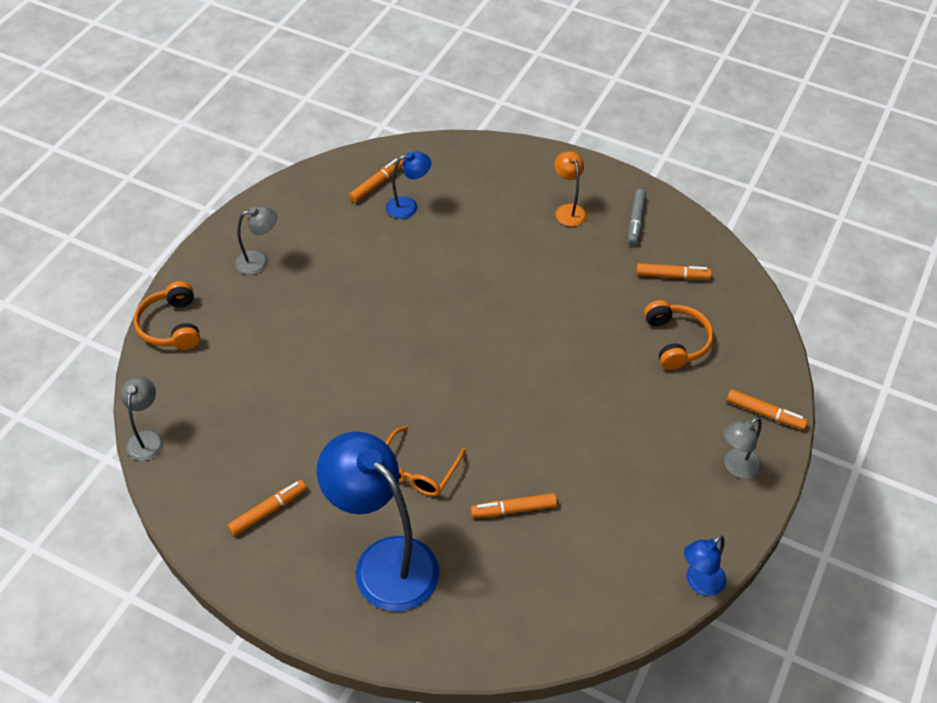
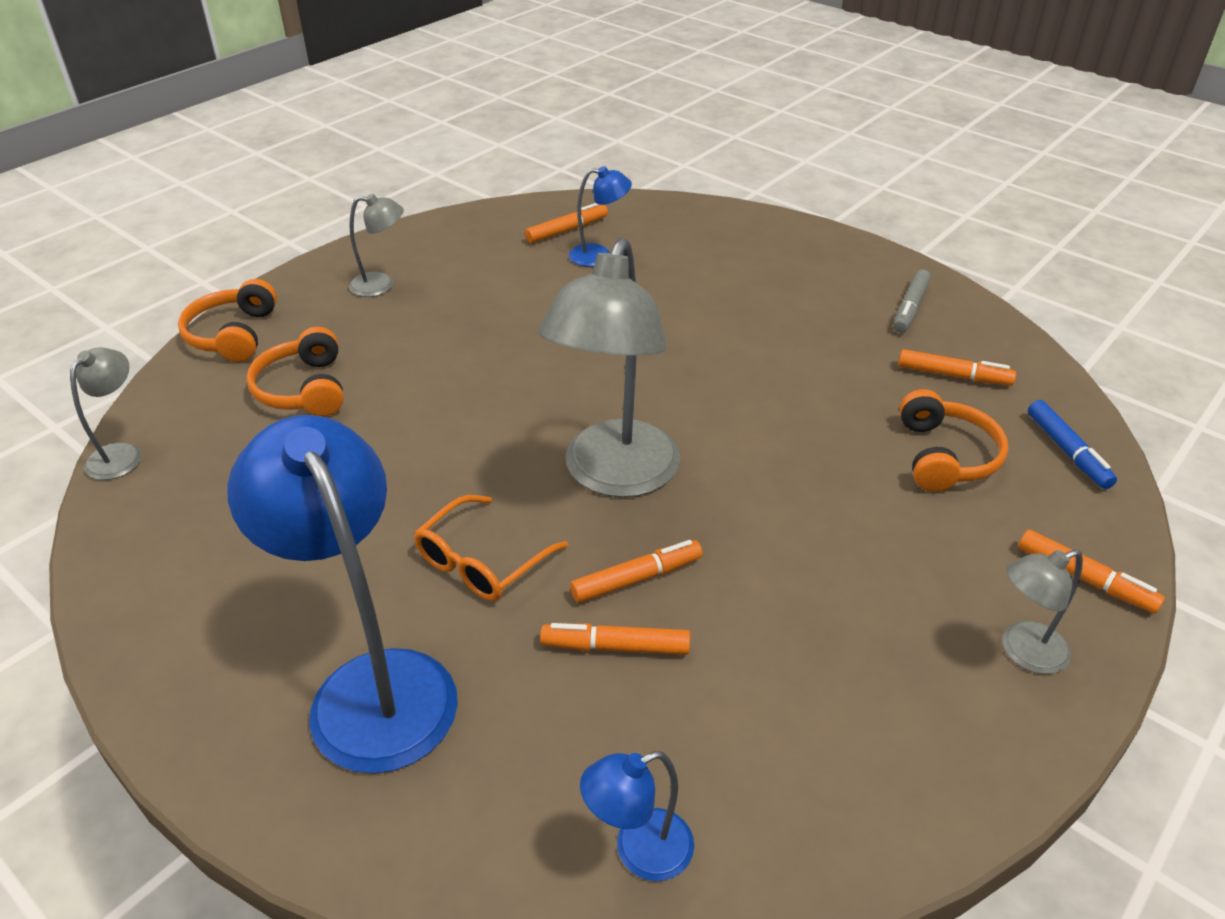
camera: 15 degrees right, 10 degrees down
(245, 364) = (304, 389): none -> orange headphones
(267, 511) = (231, 576): orange marker -> orange marker (636, 578)
(478, 394) = (614, 476): none -> grey lamp
(568, 210) = (815, 285): orange lamp -> none
(699, 583) = (924, 841): blue lamp -> blue lamp (639, 851)
(748, 324) = (1067, 451): none -> blue marker

